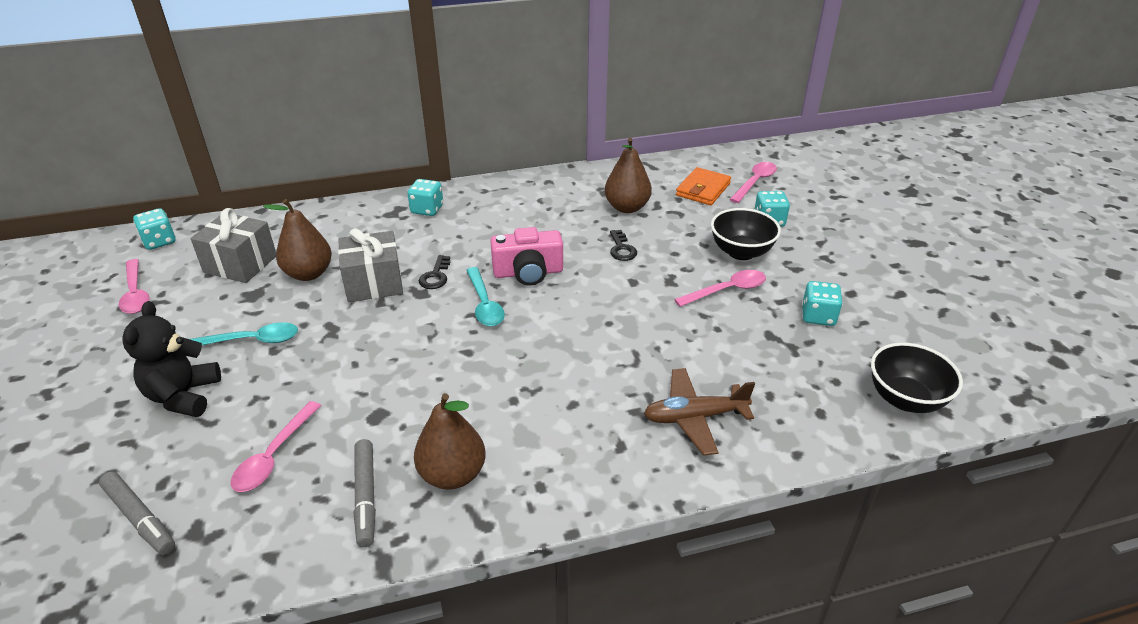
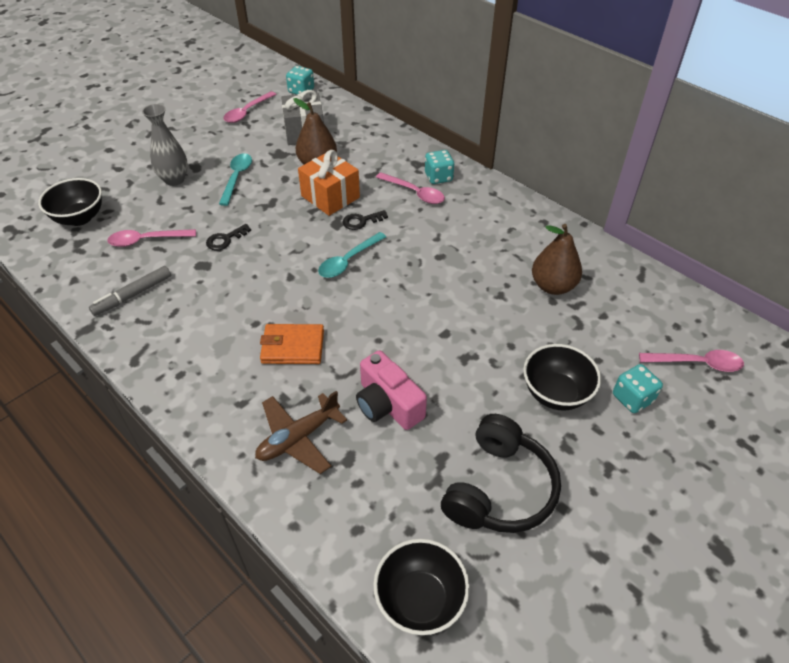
camera: 60 degrees right, 10 degrees up
(140, 518) = (79, 218): grey marker -> black bowl
(183, 396) = (174, 180): black teddy bear -> grey vase
(252, 340) = (237, 178): turquoise spoon -> turquoise spoon turned 135 degrees counterclockwise
(374, 283) = (330, 197): grey gift -> orange gift
(452, 475) = (169, 325): brown pear -> none
(528, 272) = (405, 266): pink camera -> pink camera (388, 404)
(621, 249) = (485, 308): black key -> black key (225, 239)
(694, 417) = (298, 438): brown plane -> brown plane turned 90 degrees counterclockwise
(703, 189) = (639, 327): orange wallet -> orange wallet (293, 347)
(727, 290) = (484, 403): pink spoon -> pink spoon (415, 193)
(818, 316) = (499, 488): turquoise dice -> black headphones

